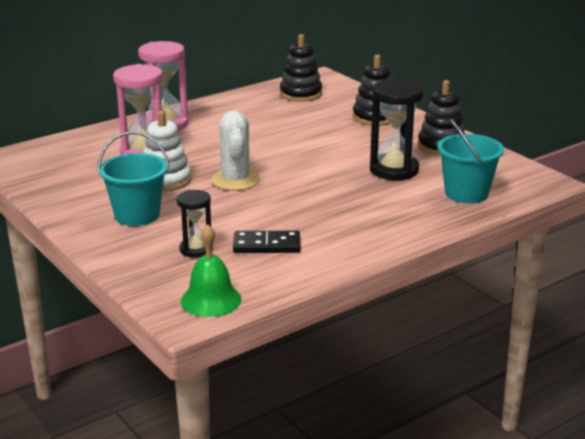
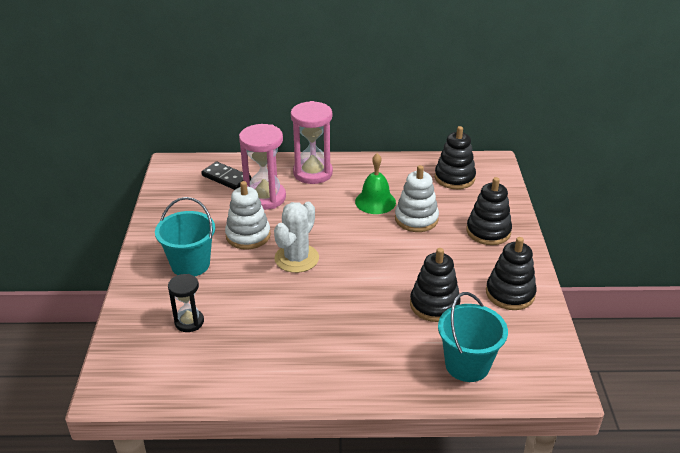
camera: 35 degrees right, 10 degrees up
(211, 300) = (142, 382): green bell -> green bell (375, 201)
(266, 245) = (241, 344): black domino -> black domino (226, 178)
(305, 127) = (416, 219): none -> white stacking toy
(394, 170) = (434, 305): black hourglass -> black stacking toy

